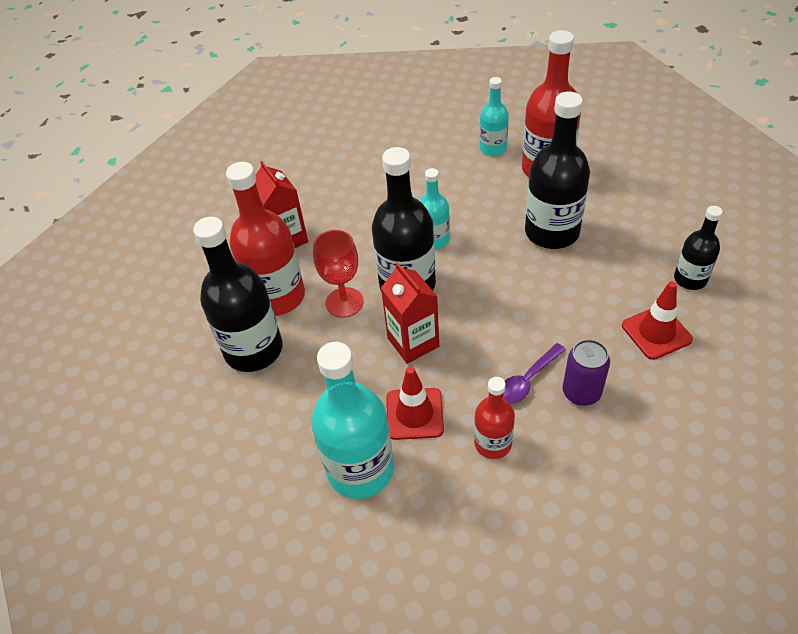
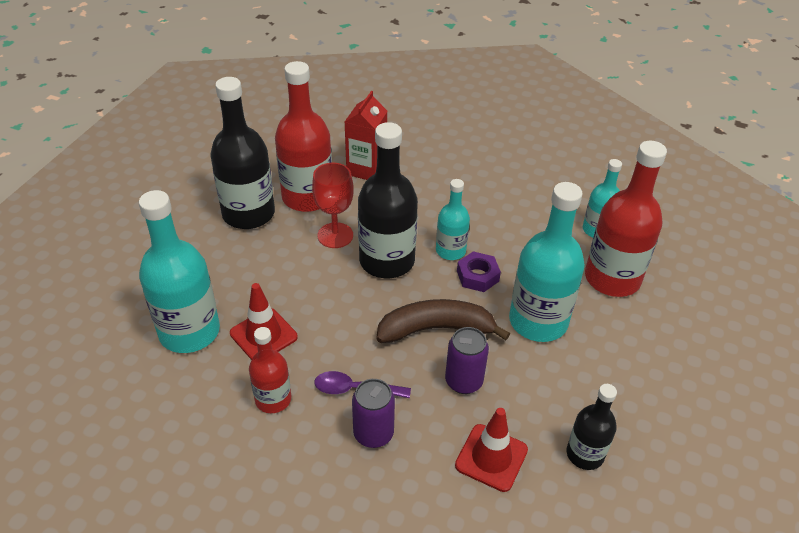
camera: 45 degrees right, 5 degrees down
(413, 342) = (331, 296): red carton -> none
(476, 239) = (477, 276): none -> purple nut
(508, 295) = (436, 329): none -> brown banana
(552, 232) = (538, 321): black bottle -> turquoise bottle
(574, 308) = (463, 381): none -> purple can

